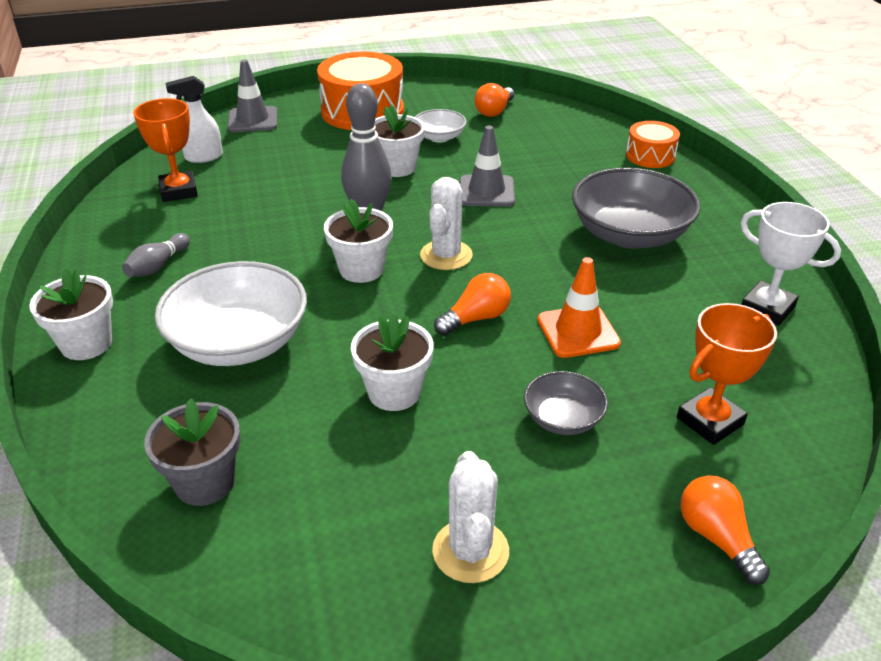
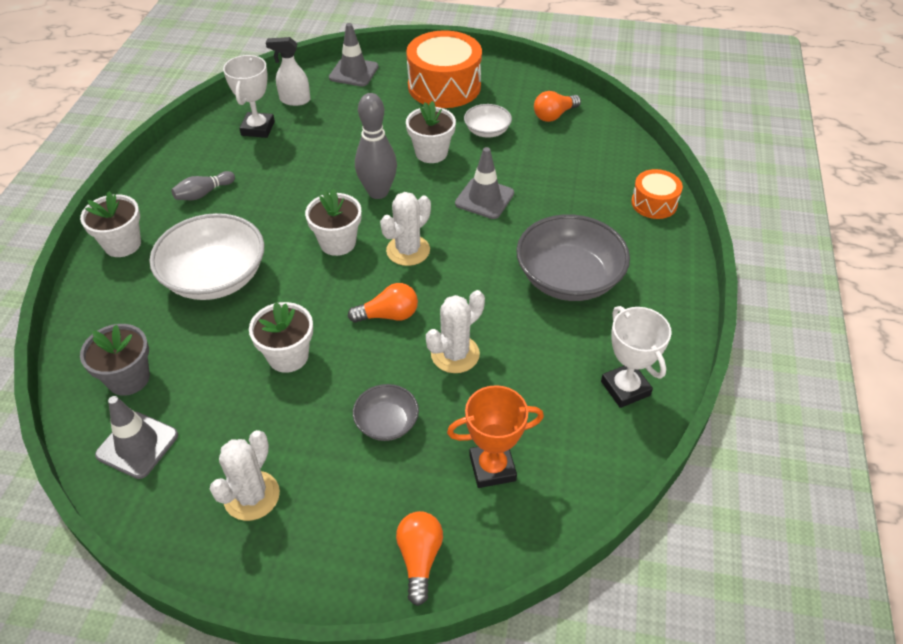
camera: 25 degrees right, 10 degrees up
(179, 191) = (258, 128): orange trophy -> white trophy
(275, 552) = (137, 445): none -> grey traffic cone
(578, 331) = (455, 354): orange traffic cone -> white cactus

